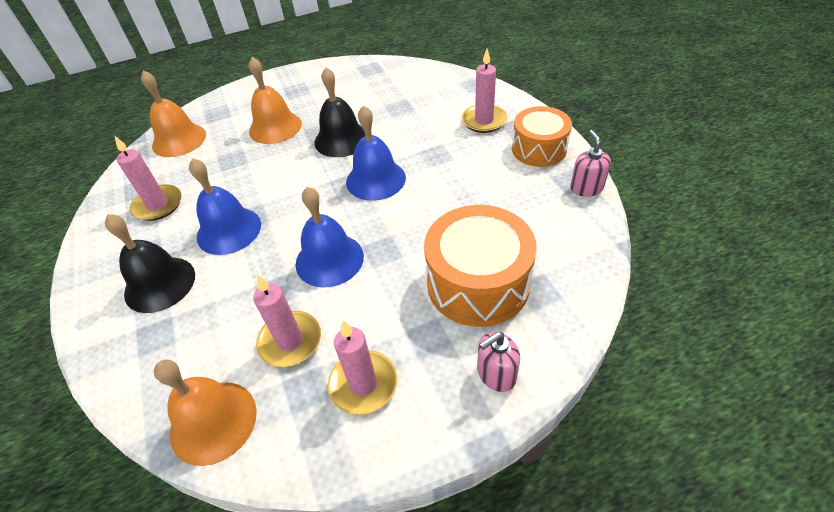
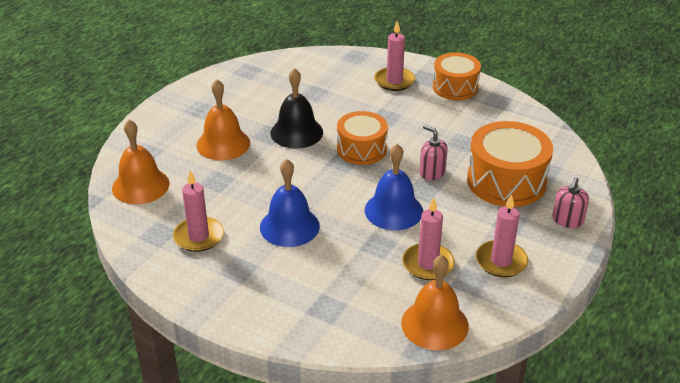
camera: 40 degrees left, 10 degrees down
(160, 284) = (283, 280): black bell -> none
(375, 179) = (361, 149): blue bell -> orange drum
(586, 188) = (511, 101): pink soap dispenser -> pink soap dispenser (432, 172)

